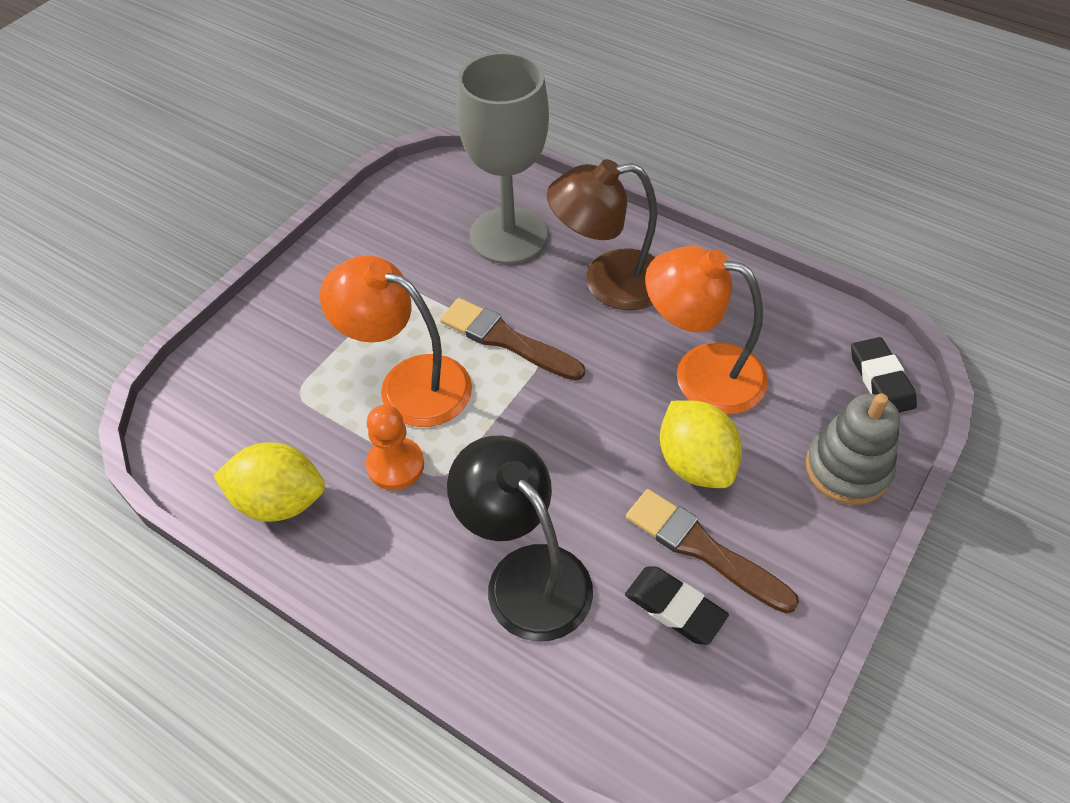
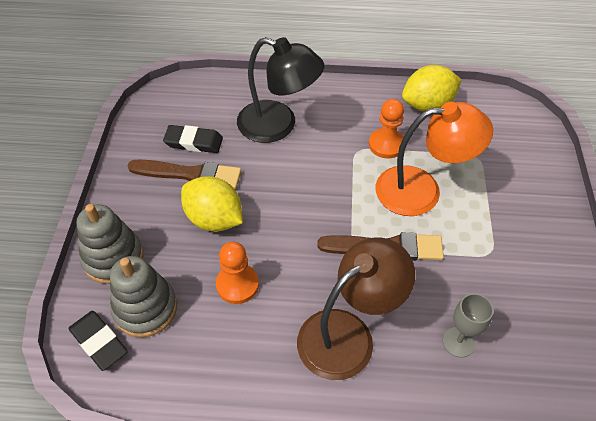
camera: 150 degrees right, 0 degrees up
(508, 236) = (458, 342): grey goblet -> grey goblet, size x0.43
(701, 373) = (237, 284): orange lamp -> orange pawn
(819, 392) = (145, 308): none -> grey stacking toy

